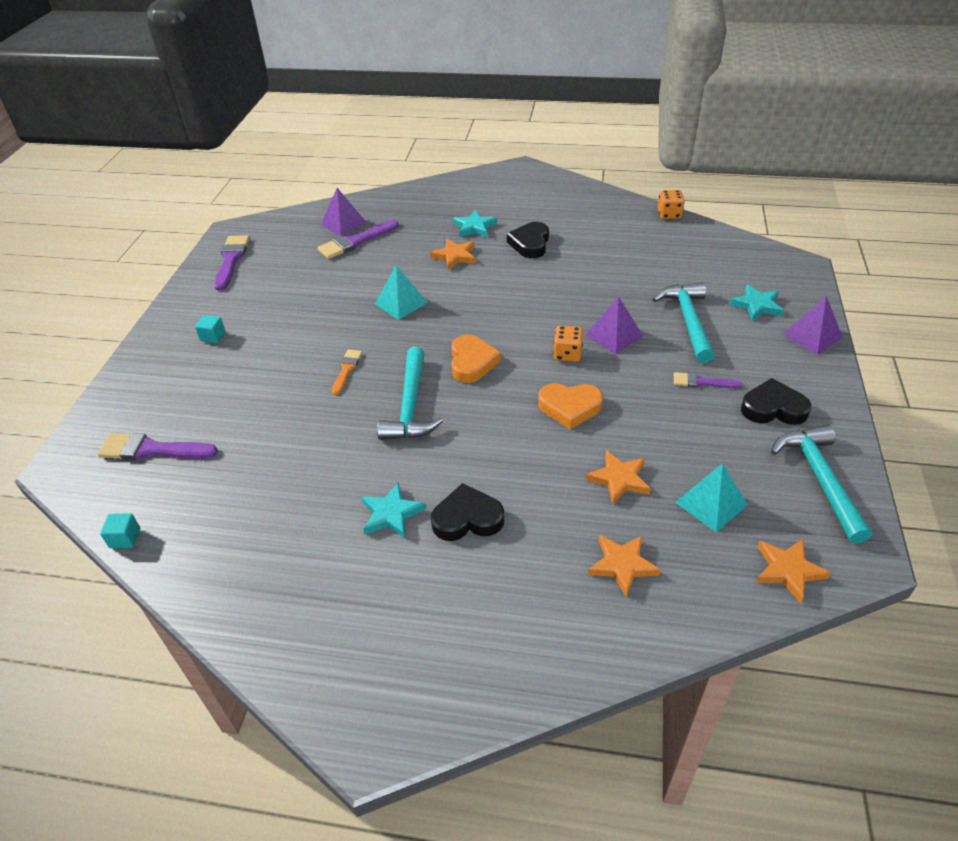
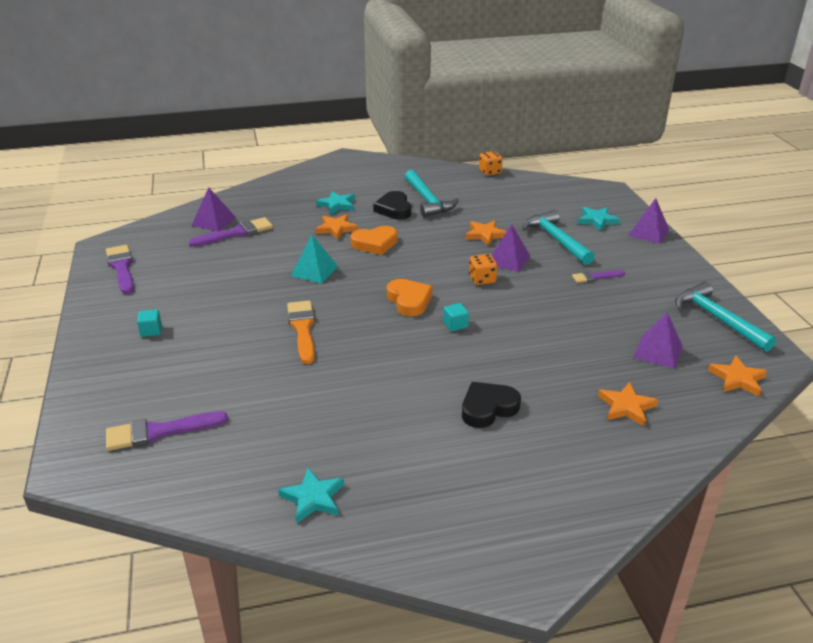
camera: 25 degrees left, 10 degrees down
(125, 538) = (187, 506): turquoise cube -> turquoise cube (455, 325)
(346, 369) = (303, 329): orange brush -> orange brush, size x1.67
(355, 242) = (236, 233): purple brush -> purple brush turned 150 degrees counterclockwise
(391, 514) = (423, 421): turquoise star -> turquoise star (313, 498)
(410, 406) = (380, 342): turquoise hammer -> turquoise hammer (428, 200)
(570, 407) = (511, 314): orange heart -> orange heart (375, 244)
(619, 479) = (583, 353): orange star -> orange star (485, 235)
(711, 503) = (658, 351): turquoise pyramid -> purple pyramid
(773, 408) = (656, 283): black heart -> none

